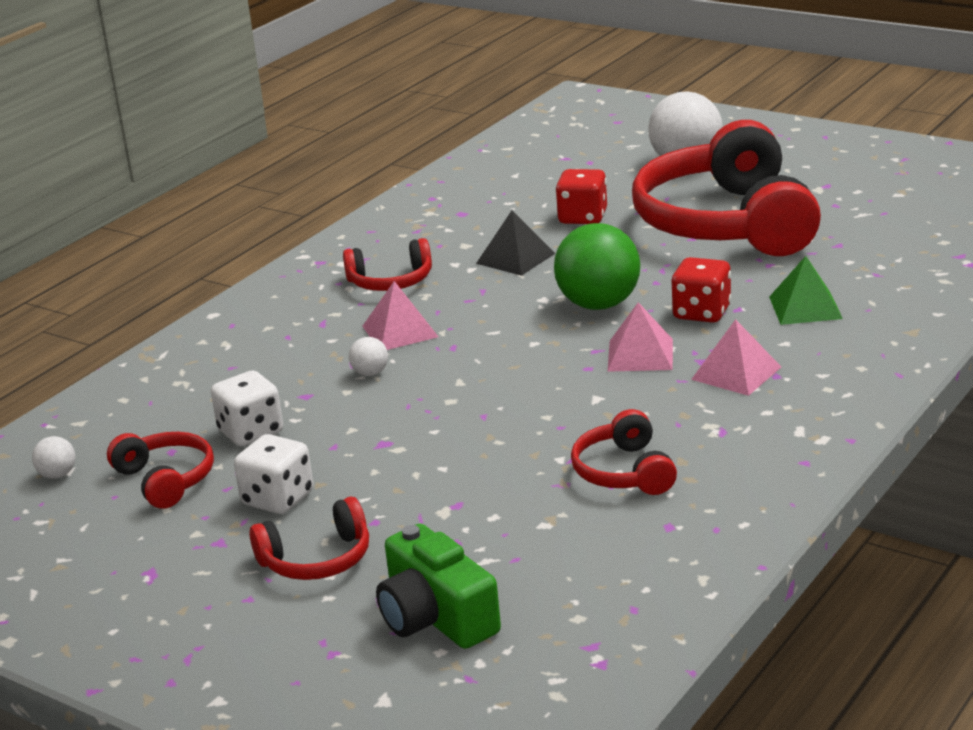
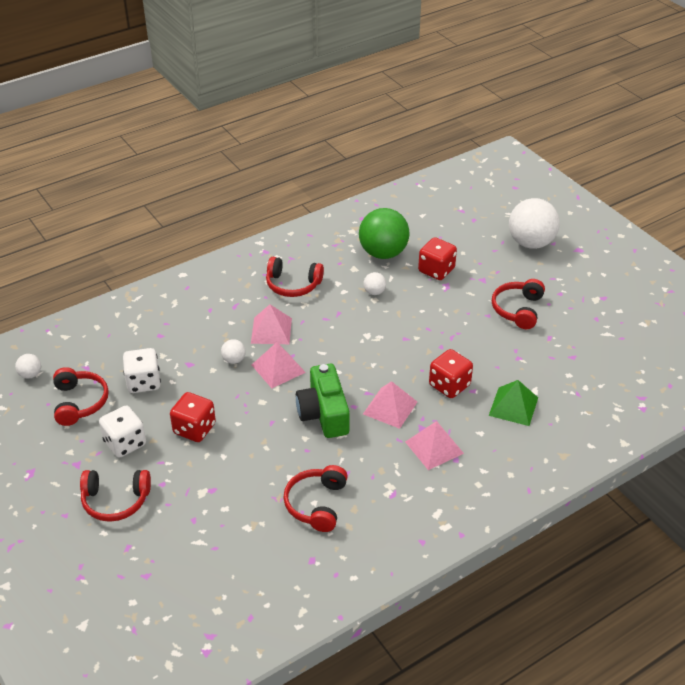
camera: 20 degrees right, 15 degrees up
(373, 454) = (194, 429): none -> red dice
(436, 617) = (146, 574): green camera -> green camera (324, 413)
(444, 363) = (278, 368): none -> pink pyramid
(515, 258) = (374, 292): black pyramid -> white ball
(599, 305) = (395, 353): green ball -> green ball (383, 253)
(727, 223) = (518, 309): red headphones -> red headphones, size x0.44

